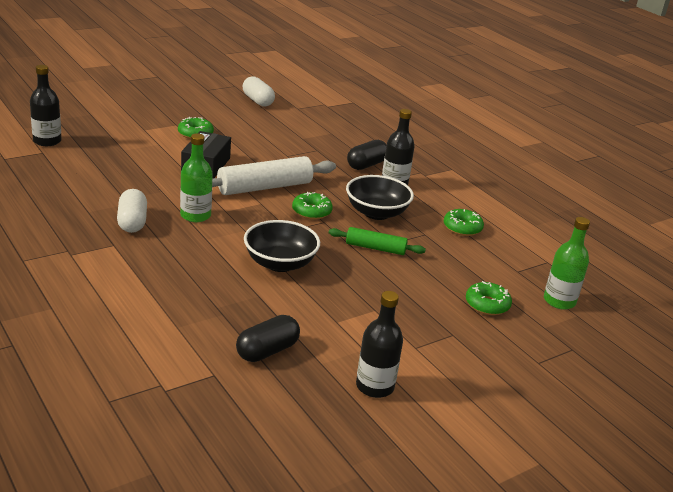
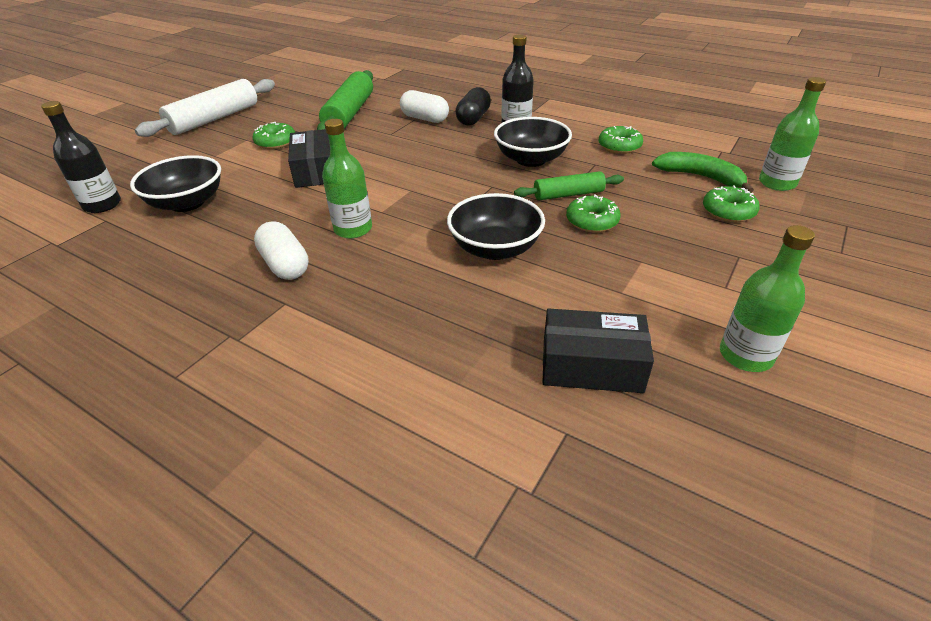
camera: 20 degrees left, 10 degrees up
(101, 159) = (187, 203): none -> black bowl
(258, 101) = (312, 93): white capsule -> white capsule (425, 119)
(264, 187) = (398, 172): white rolling pin -> white rolling pin (214, 119)
(267, 351) = (591, 366): black capsule -> black box
(271, 128) = (349, 114): none -> green rolling pin
(311, 211) = (469, 180): green donut -> green donut (592, 221)
(375, 386) = (745, 355): black bottle -> green bottle
(499, 274) = (700, 177): none -> green banana

